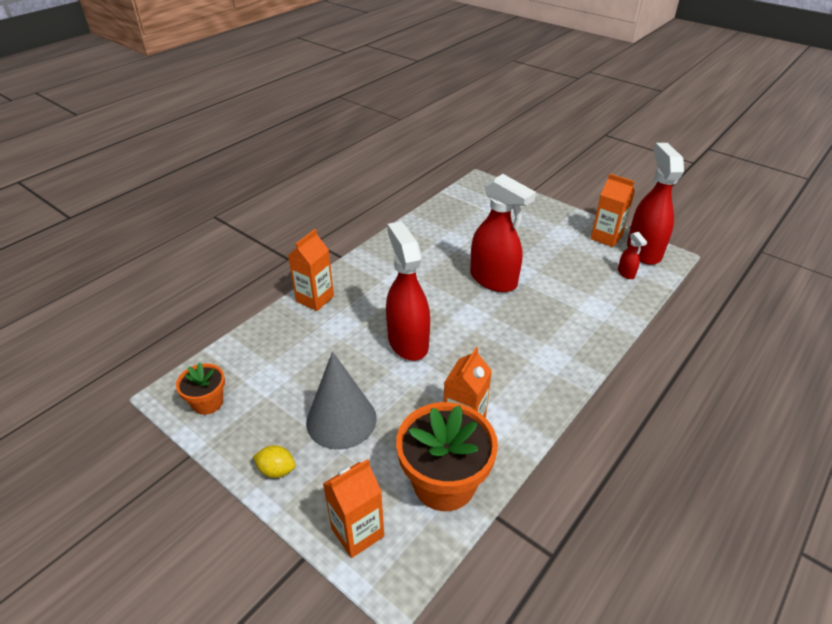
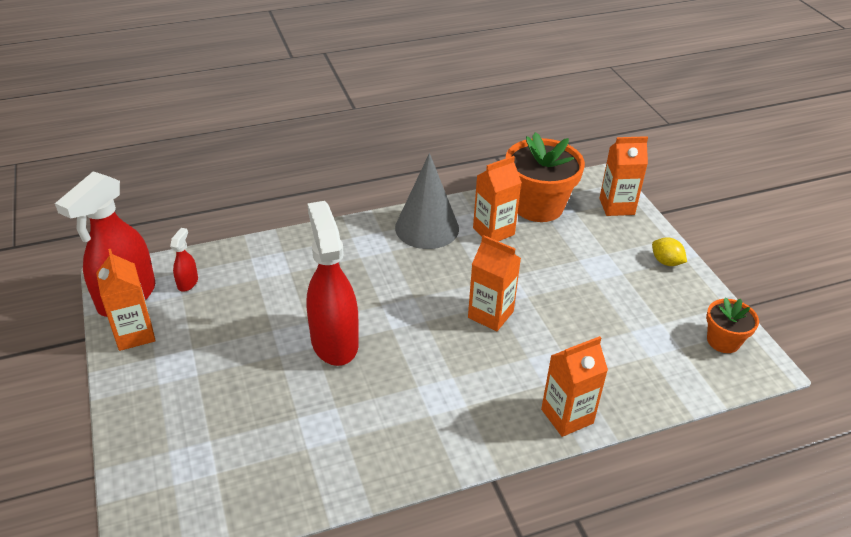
camera: 150 degrees left, 0 degrees up
(341, 420) = (596, 274): grey cone -> grey cone (427, 228)
(408, 342) = (490, 314): red spray bottle -> orange carton

